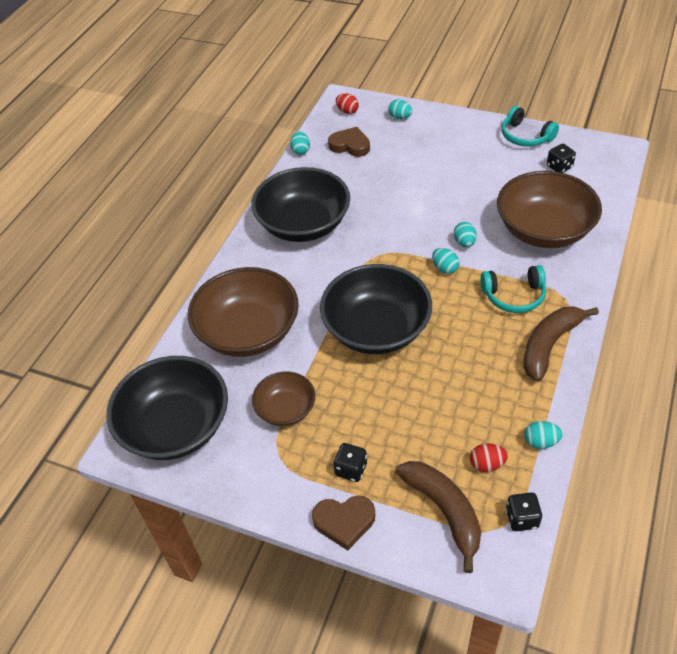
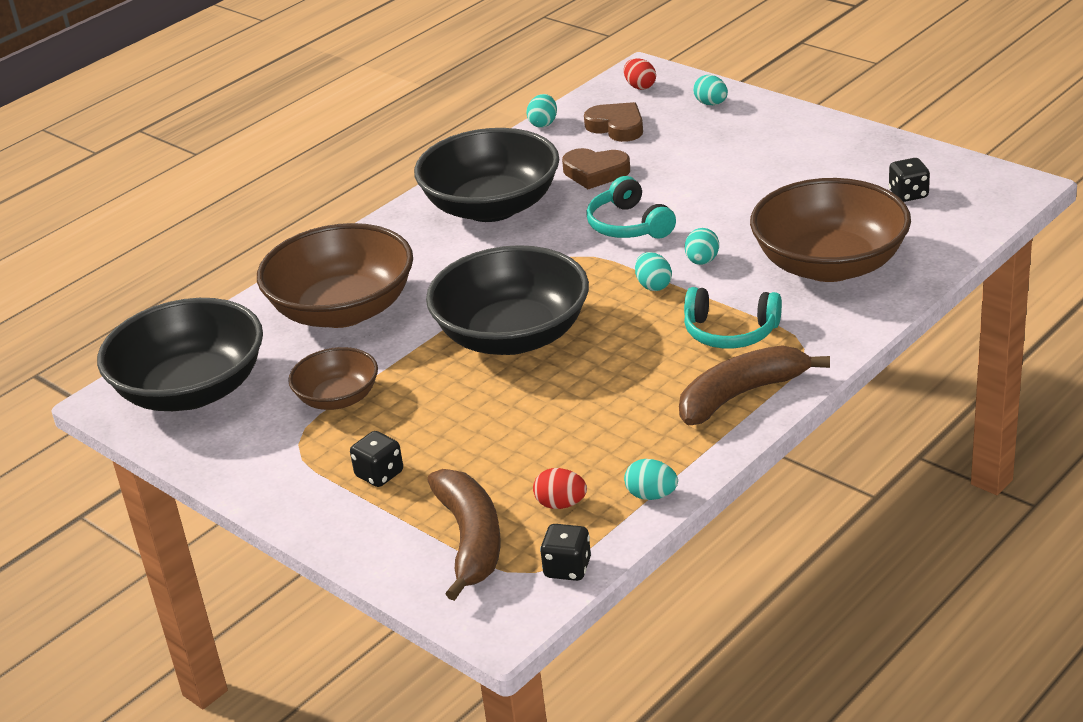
camera: 20 degrees right, 15 degrees down
(344, 522) = (336, 524): brown heart -> brown heart (595, 172)
(525, 136) = (884, 151): turquoise headphones -> turquoise headphones (629, 225)

